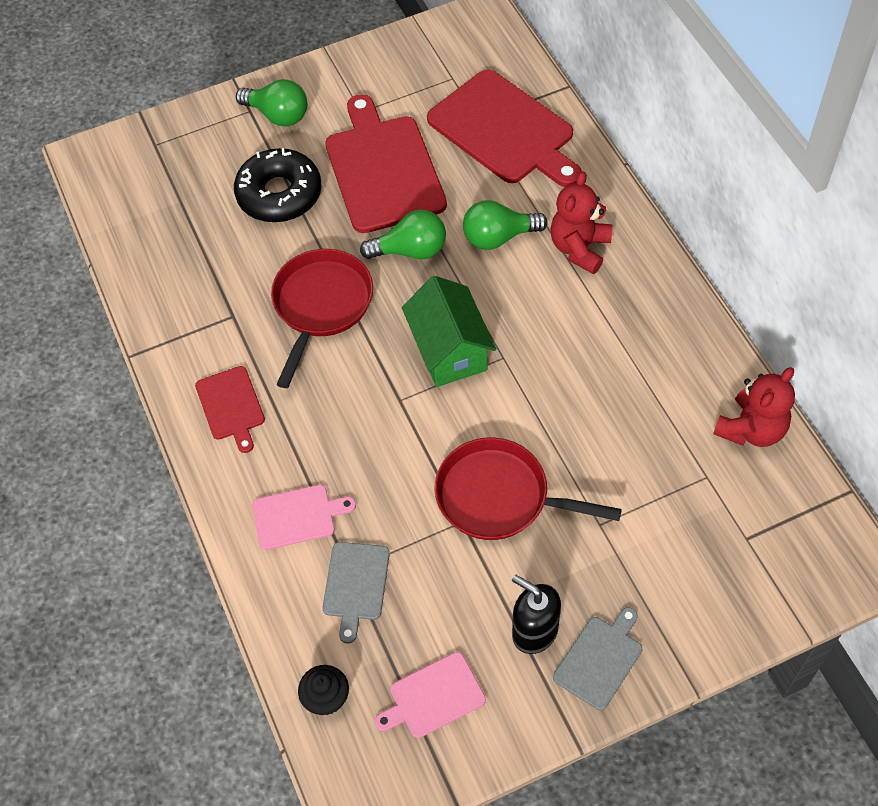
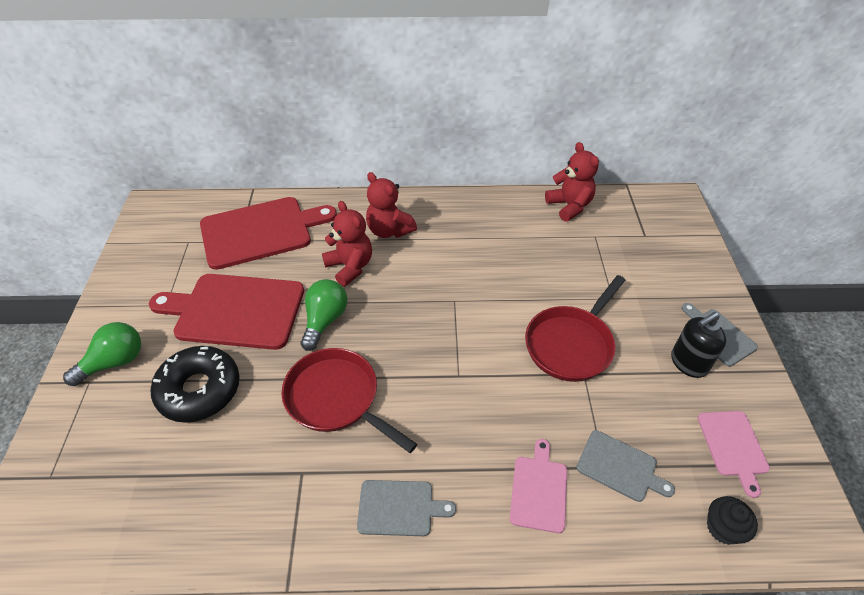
camera: 70 degrees left, 10 degrees down
(231, 406) = (399, 508): red cutting board -> grey cutting board
(449, 350) = (431, 329): green house -> none
(498, 237) = (350, 267): green light bulb -> red teddy bear

